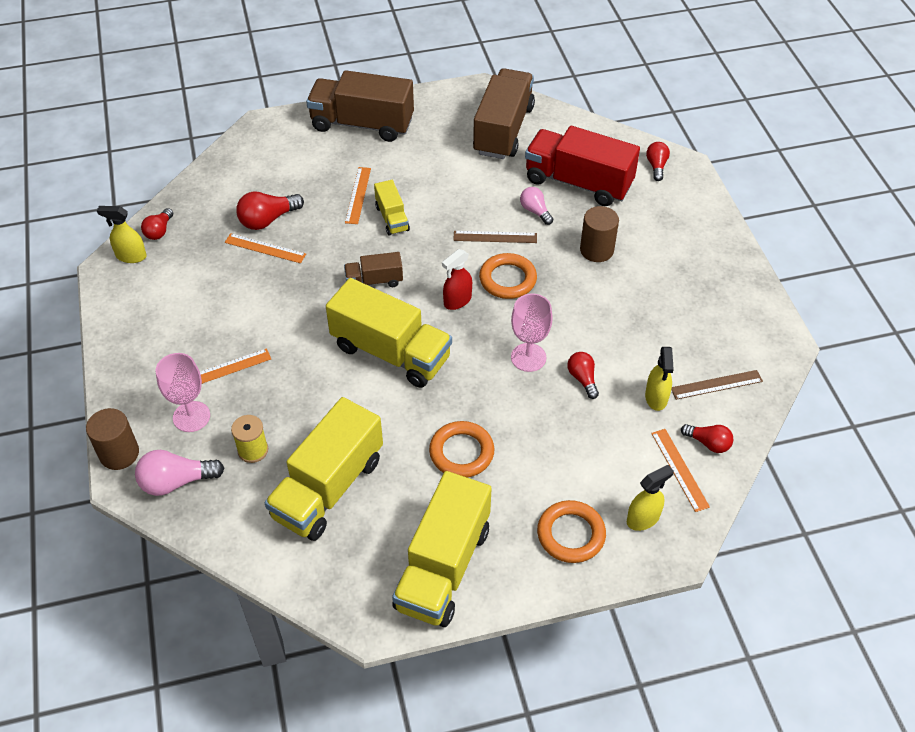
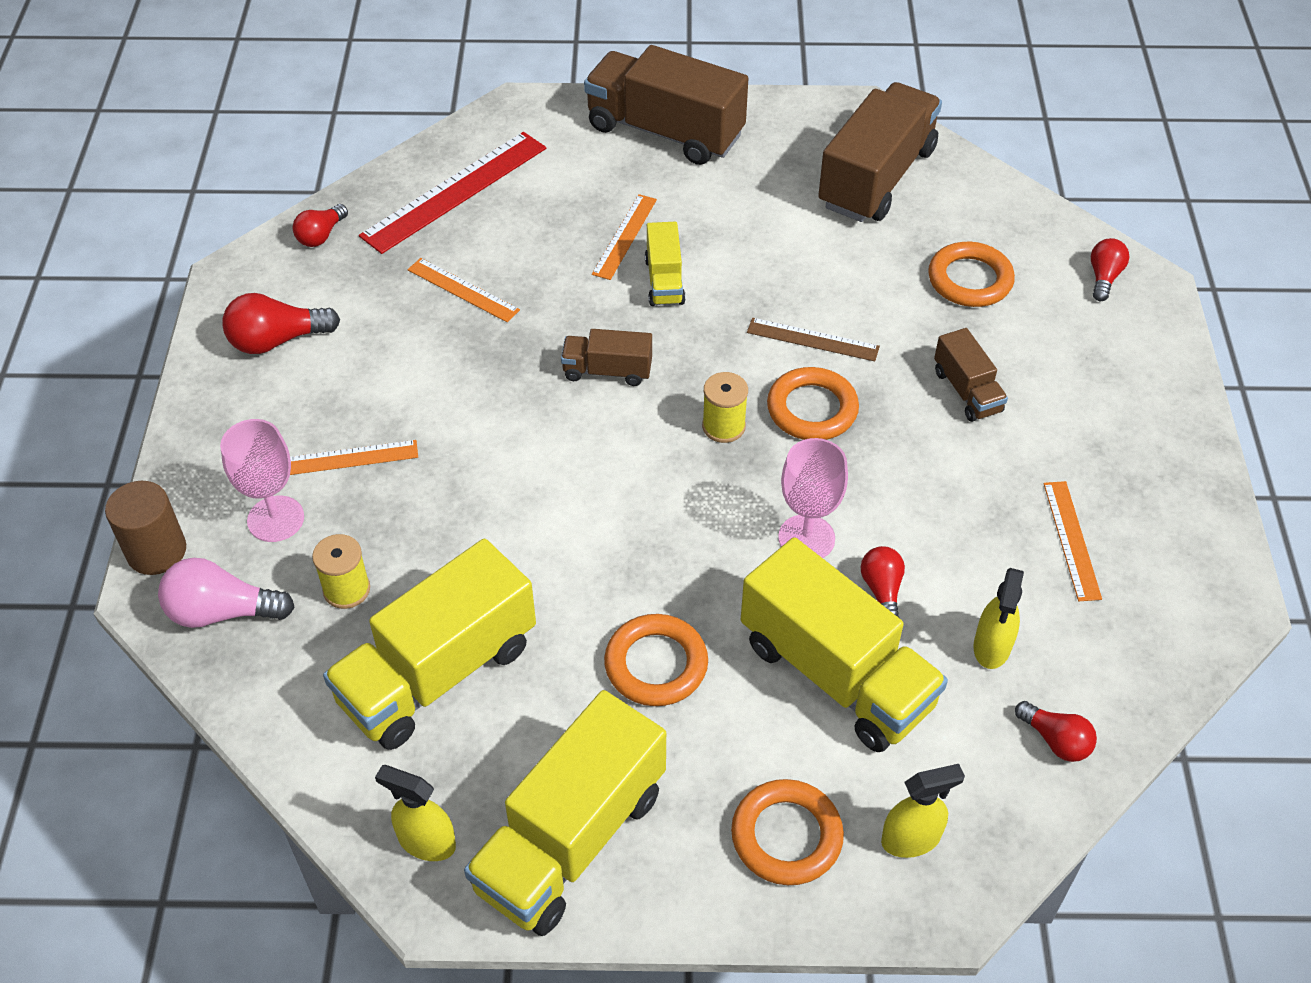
camera: 15 degrees right, 0 degrees up
(131, 256) = (269, 264): yellow spray bottle -> yellow spray bottle (426, 841)
(239, 187) = (455, 192): none -> red ruler
(268, 220) = (480, 248): red light bulb -> red light bulb (277, 340)
(391, 352) = (597, 485): yellow truck -> yellow truck (836, 674)
(457, 301) = (723, 426): red spray bottle -> yellow spool
(535, 211) = (888, 311): pink light bulb -> none
(578, 182) = (970, 280): red truck -> orange ring
(596, 250) = (967, 391): brown cylinder -> brown truck
(680, 469) = (995, 772): orange ruler -> orange ruler (1072, 540)
(716, 384) = (1098, 647): brown ruler -> none

